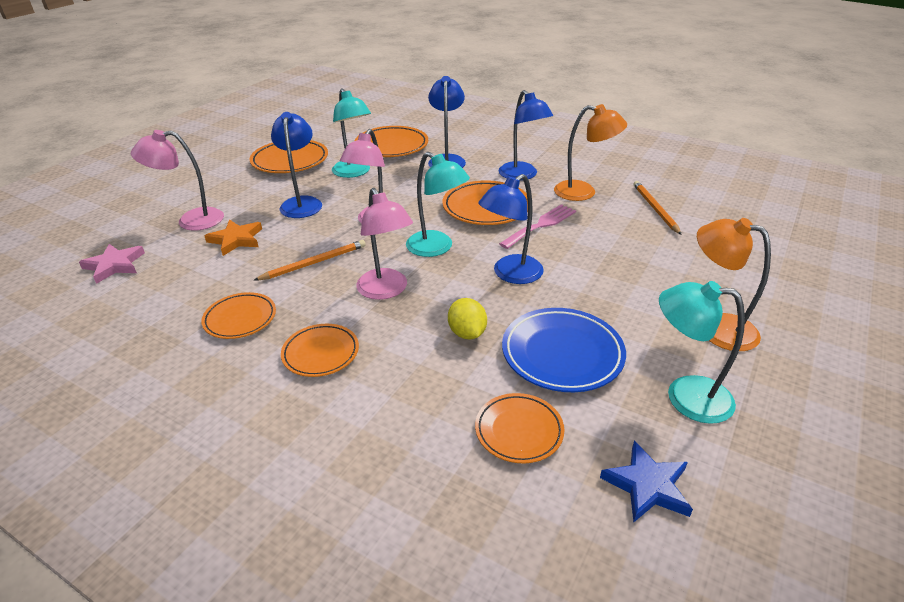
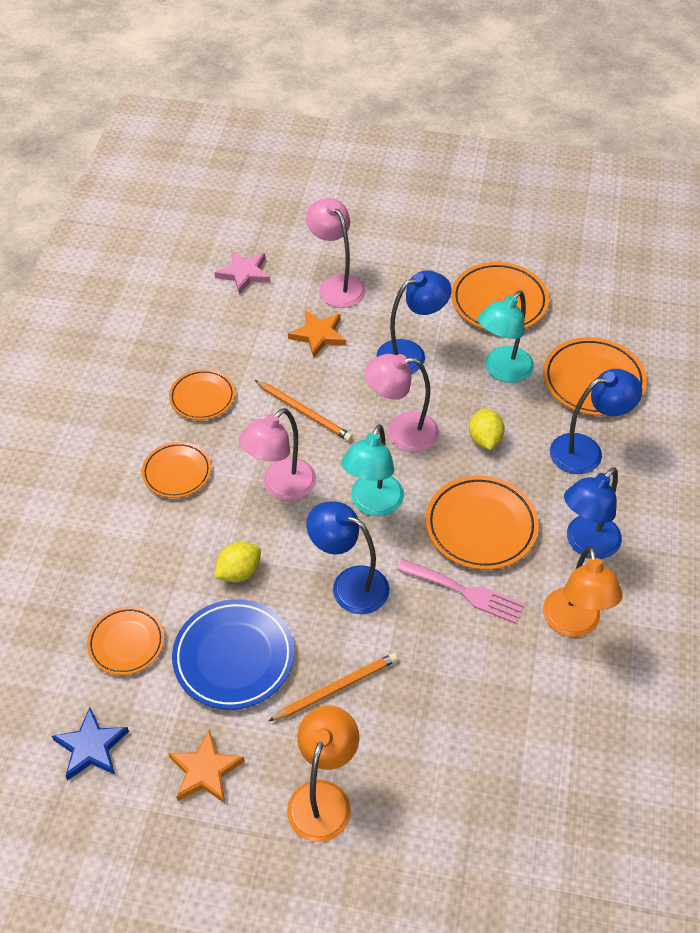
camera: 70 degrees right, 15 degrees up
(410, 191) = (485, 439): none -> yellow lemon
(655, 209) = (567, 715): orange pencil -> orange pencil (336, 688)
(685, 396) = (205, 771): turquoise lamp -> orange star

